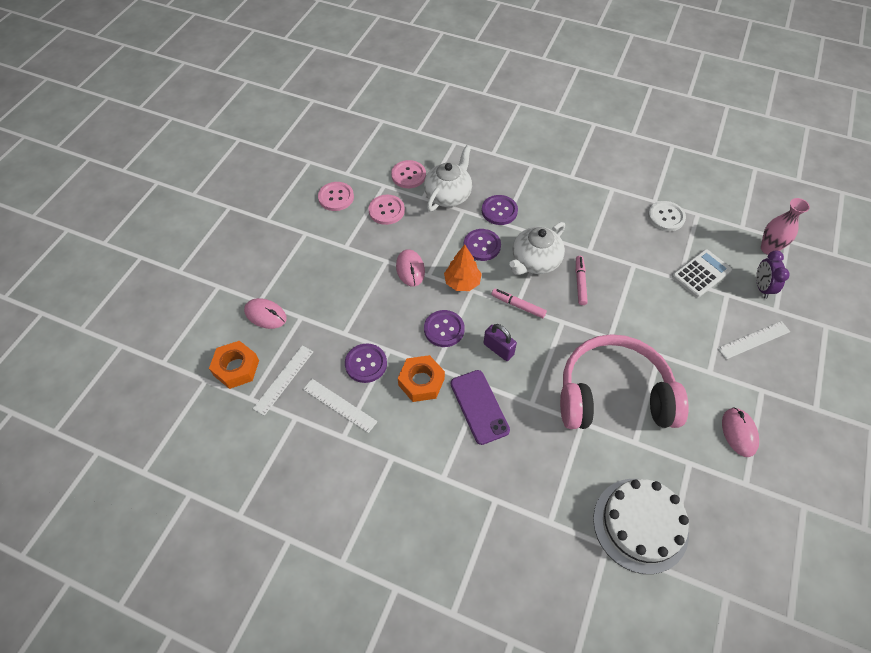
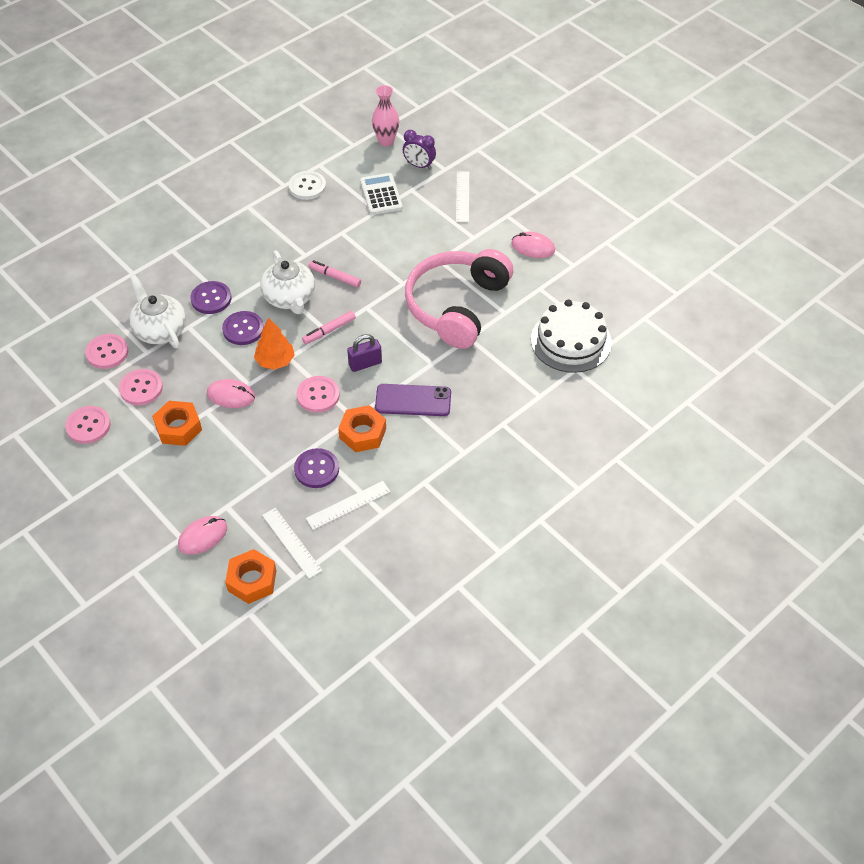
camera: 65 degrees left, 5 degrees down
(361, 250) = (178, 428): none -> orange nut
(444, 329) = (318, 395): purple button -> pink button

